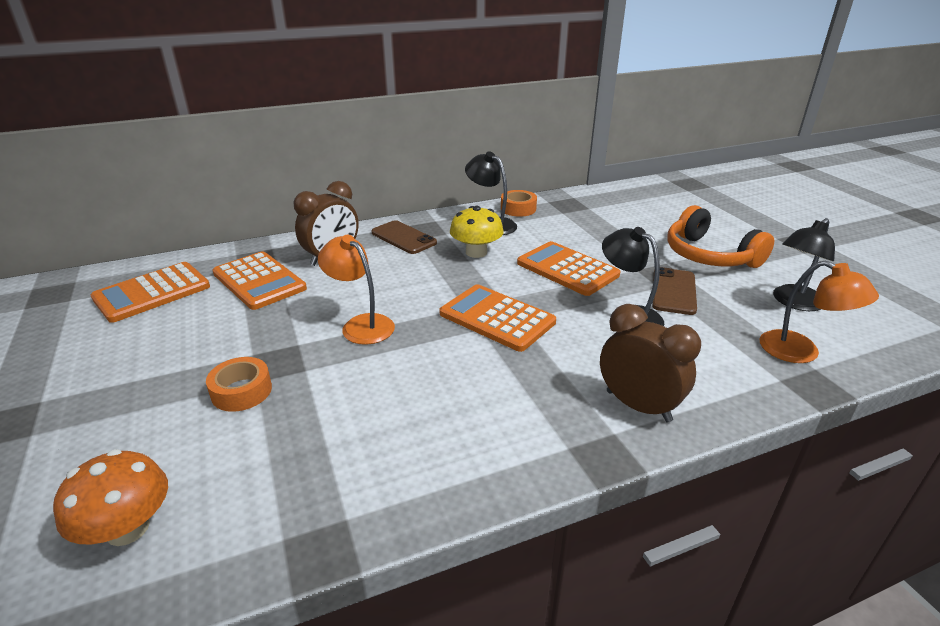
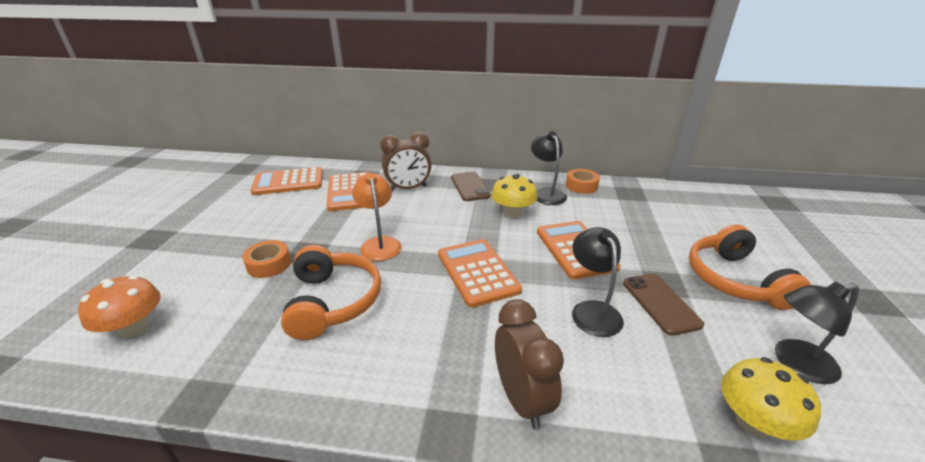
camera: 30 degrees right, 0 degrees up
(371, 398) = (333, 301): none -> orange headphones
(673, 291) = (660, 303): brown phone -> brown phone turned 60 degrees counterclockwise
(801, 352) = (753, 422): orange lamp -> yellow mushroom

